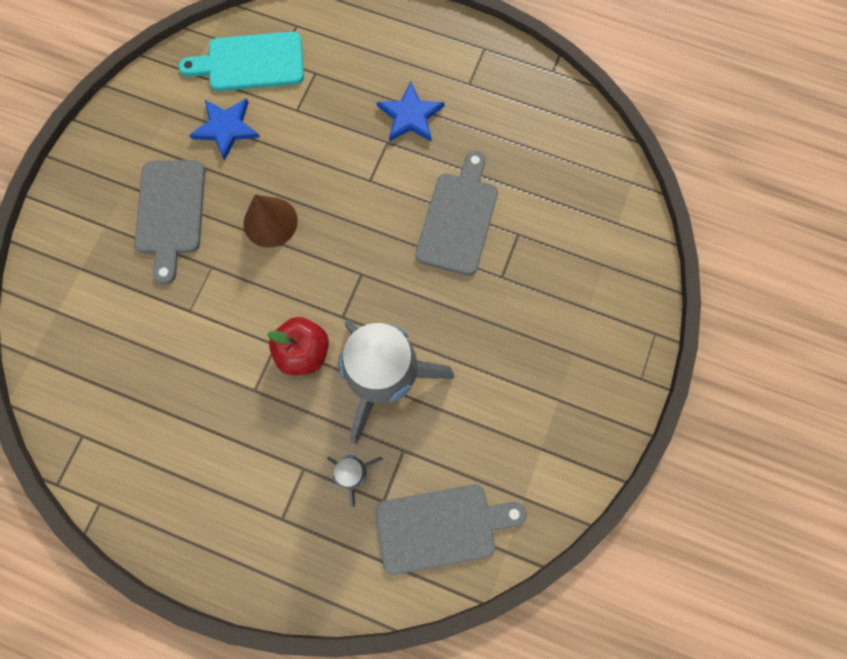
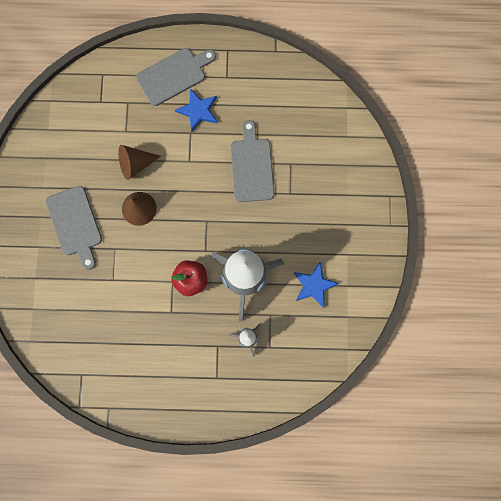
camera: 20 degrees left, 5 degrees up
(226, 128) = (86, 158): blue star -> blue star (314, 285)
(250, 62) = (84, 109): turquoise cutting board -> none
(291, 159) = (135, 164): none -> brown cone
(441, 527) = (307, 349): grey cutting board -> grey cutting board (174, 75)

